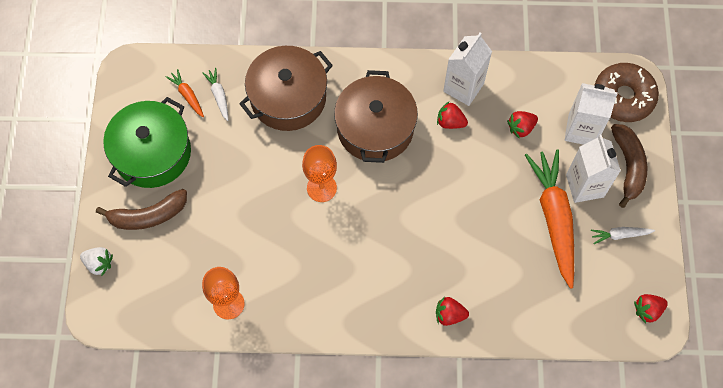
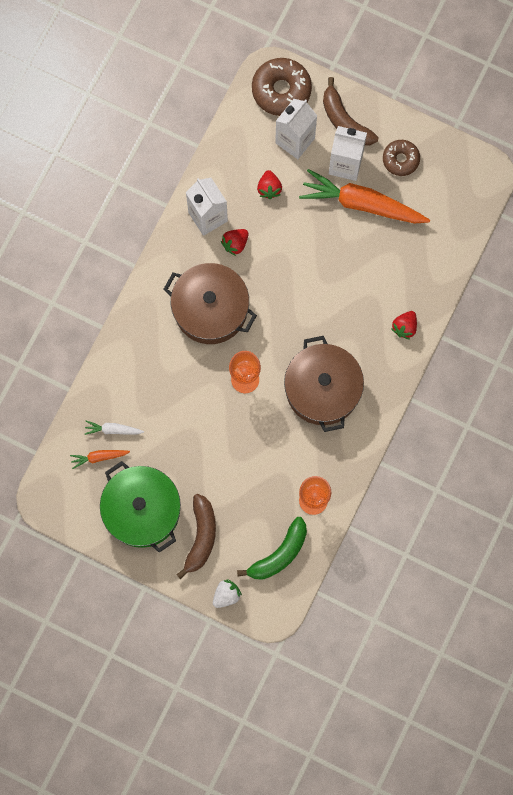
camera: 65 degrees left, 10 degrees up
(160, 295) = (279, 554): none -> green banana
(288, 98) = (144, 370): brown pot -> brown pot (322, 389)
(620, 235) = (400, 159): white carrot -> brown donut
(628, 166) = (345, 121): brown banana -> brown banana turned 150 degrees counterclockwise
(647, 310) = (471, 173): red strawberry -> none

